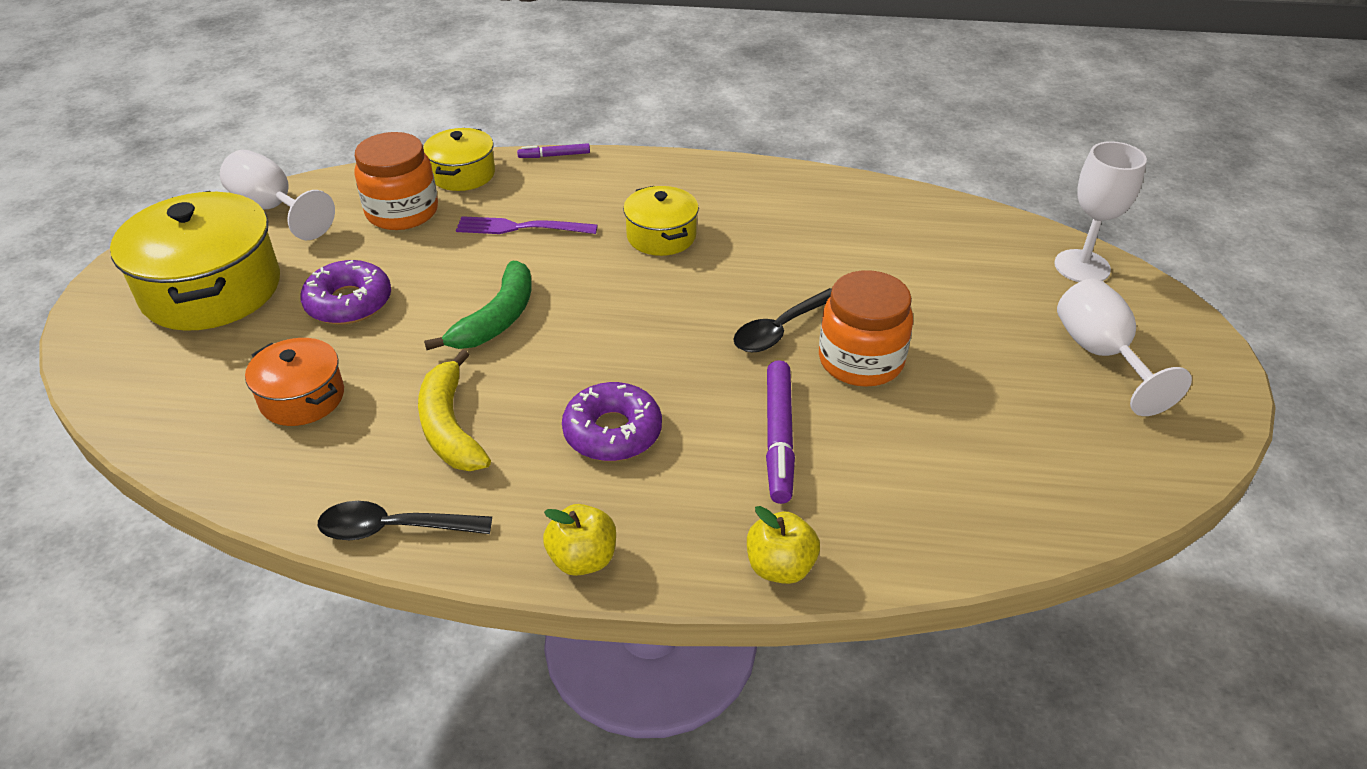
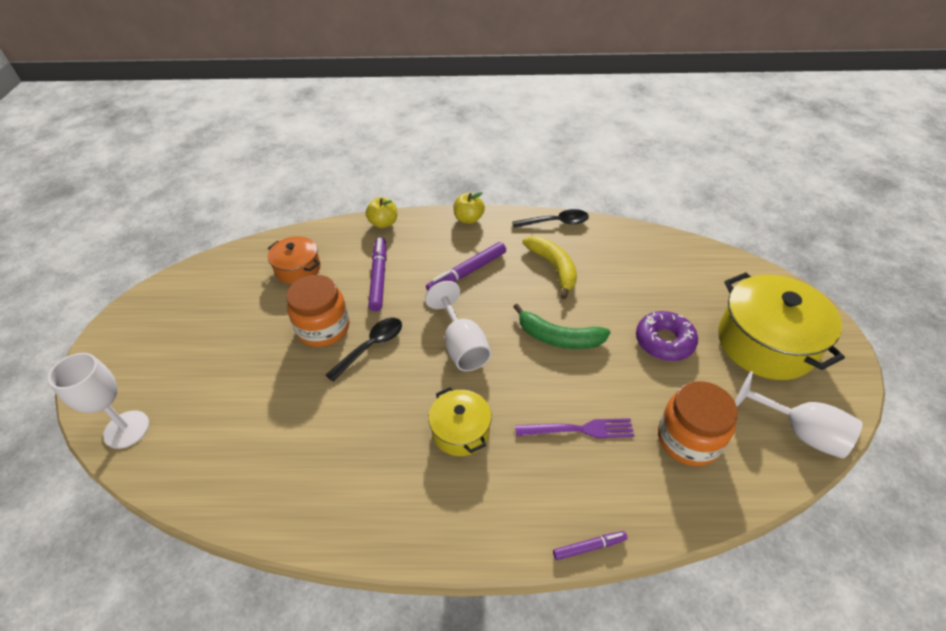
camera: 175 degrees right, 5 degrees up
(302, 398) = (643, 276): orange pot -> orange pot (298, 269)
(463, 174) = (666, 502): yellow pot -> none
(497, 319) = (559, 338): green banana -> green banana turned 90 degrees counterclockwise
(612, 432) = (467, 272): purple donut -> purple marker
(1101, 355) = (168, 347): white goblet -> white goblet (462, 346)

